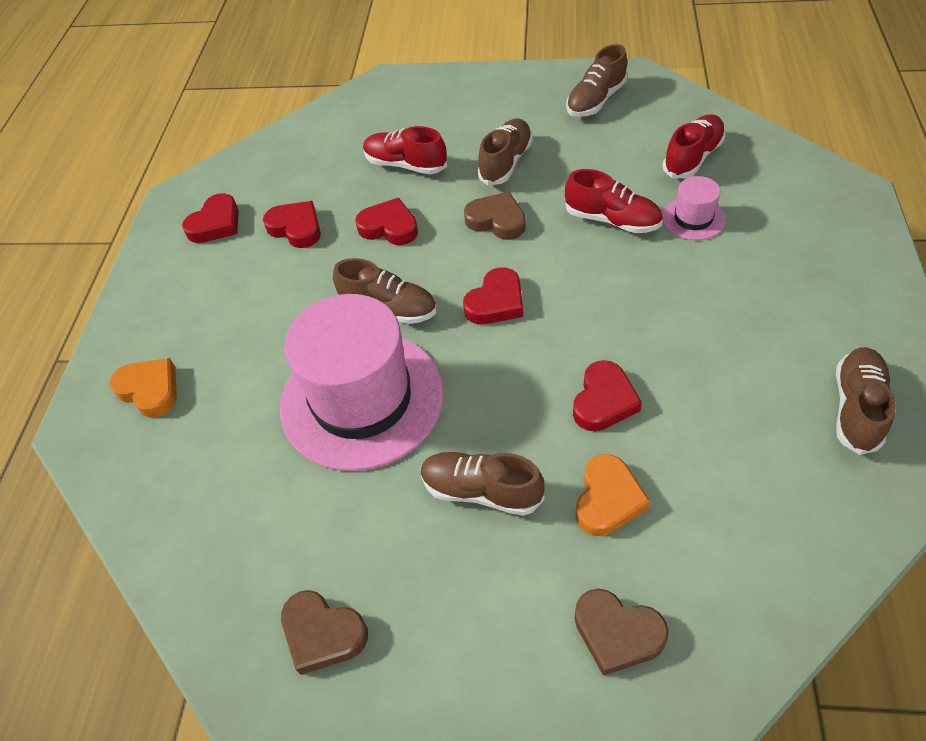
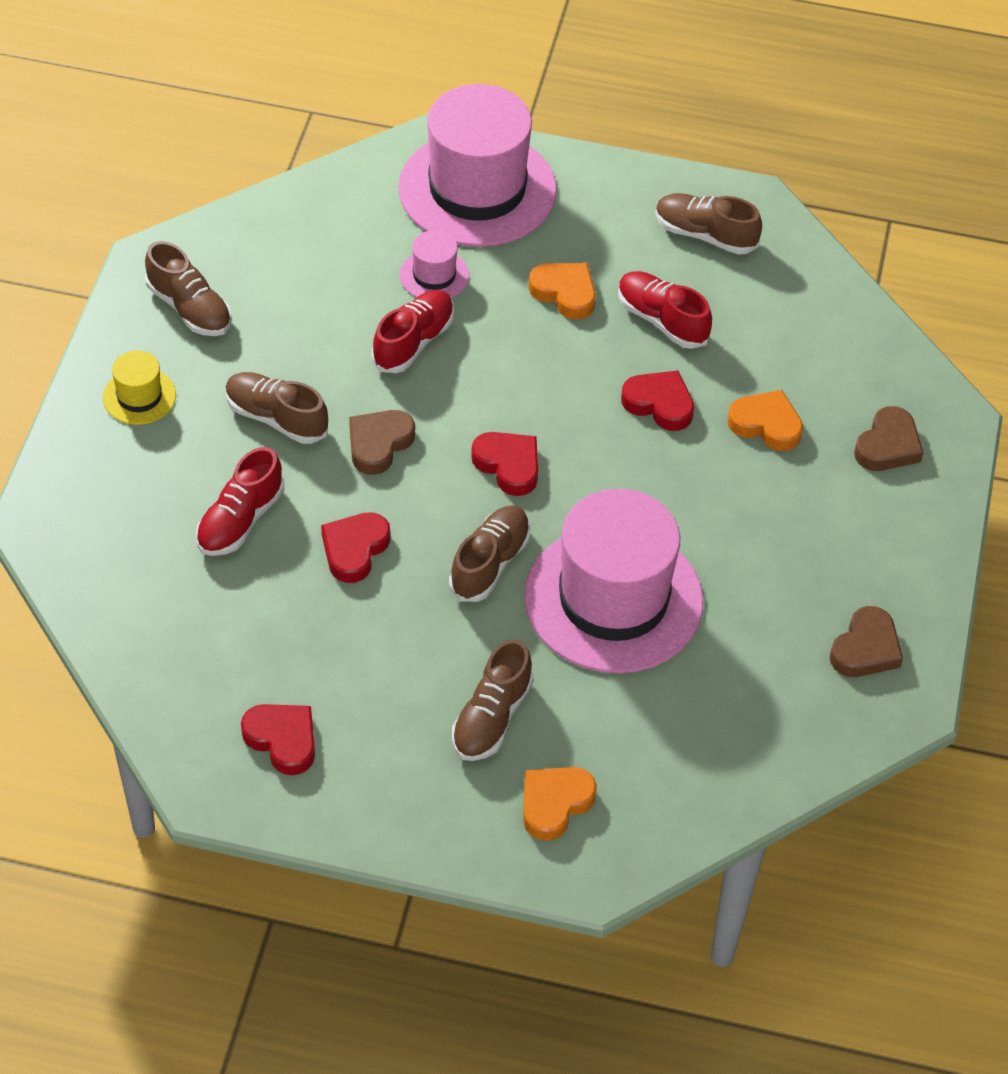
camera: 90 degrees left, 0 degrees up
(296, 228) = (322, 648): red heart -> none
(481, 491) = (741, 514): brown shoe -> brown shoe (491, 717)
(505, 96) = (139, 396): none -> yellow hat
(692, 158) = (335, 249): red shoe -> red shoe (662, 320)
(715, 307) = (565, 293): none -> orange heart
(813, 226) = (477, 189): none -> pink hat

